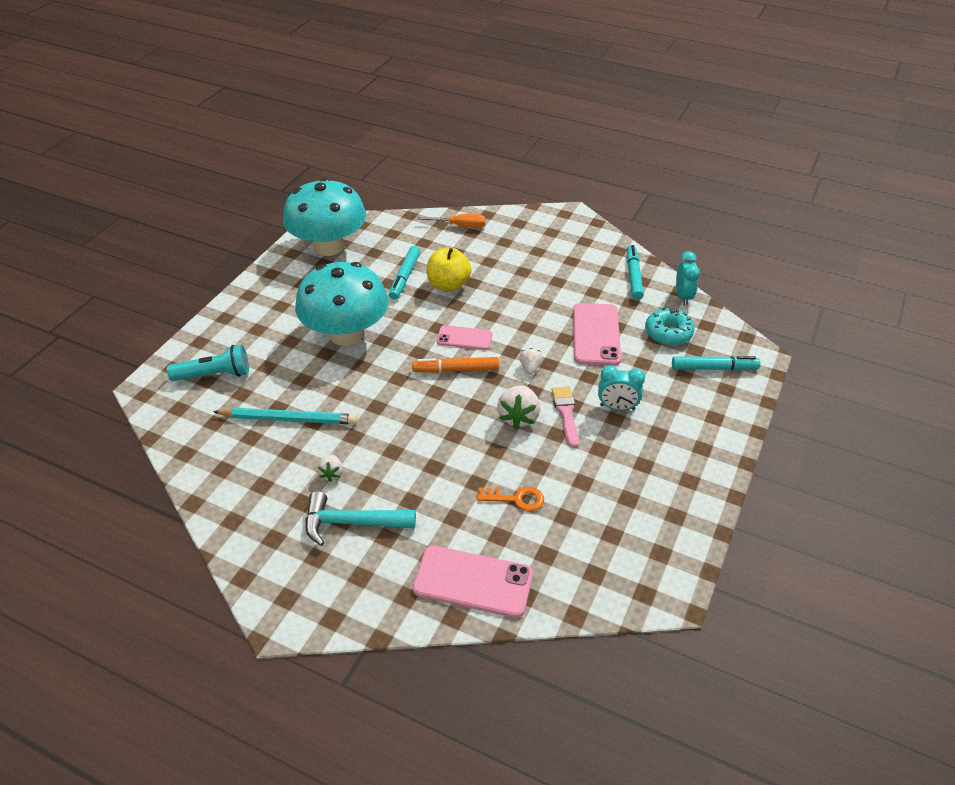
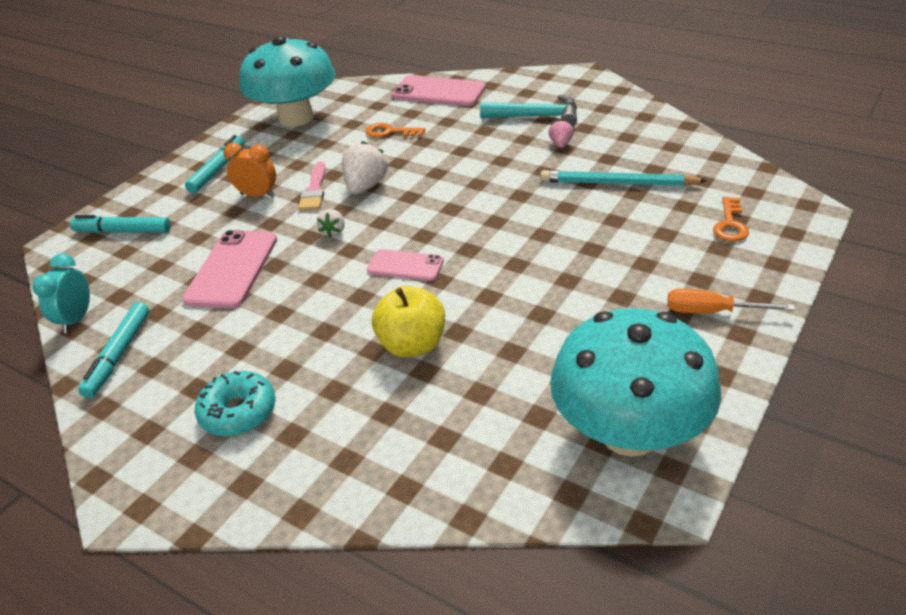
camera: 170 degrees left, 5 degrees down
(214, 375) = (730, 224): turquoise flashlight -> orange key
(331, 474) = (561, 144): white strawberry -> pink strawberry
(346, 334) = (568, 272): turquoise mushroom -> turquoise mushroom (296, 118)
(405, 277) = (483, 361): turquoise marker -> turquoise marker (218, 170)
(456, 370) = (424, 229): orange marker -> none
(460, 226) = (365, 479): orange screwdriver -> orange screwdriver (712, 312)
(617, 407) = (258, 195): turquoise clock -> orange clock
(668, 333) = (140, 270): turquoise donut -> turquoise donut (238, 412)

